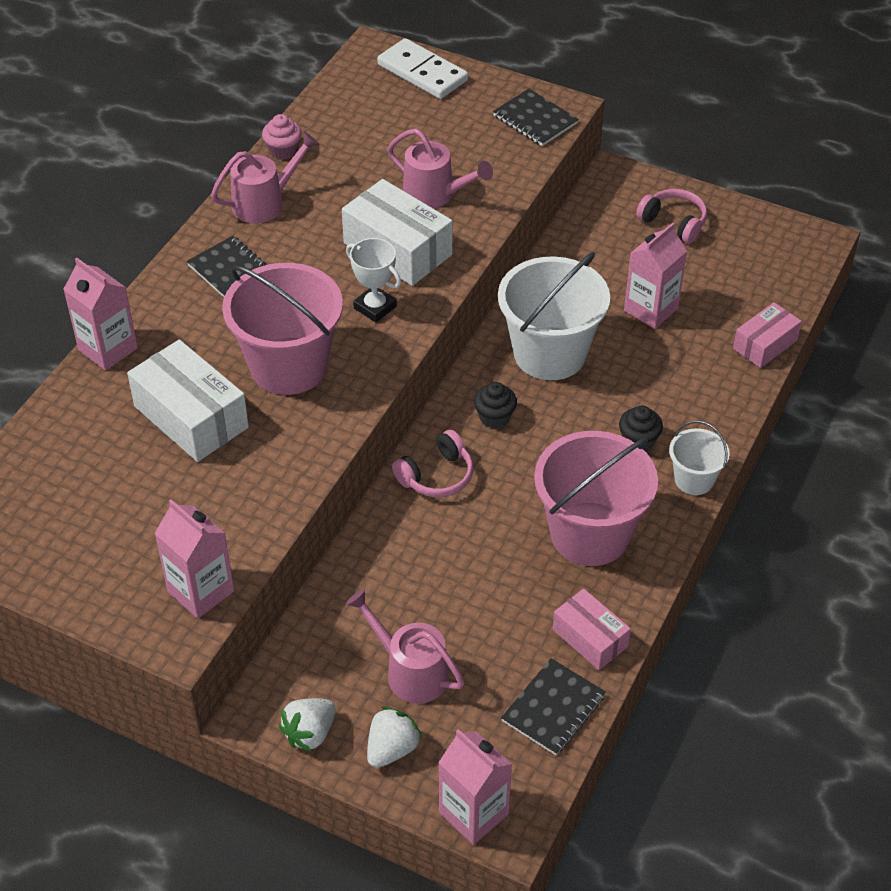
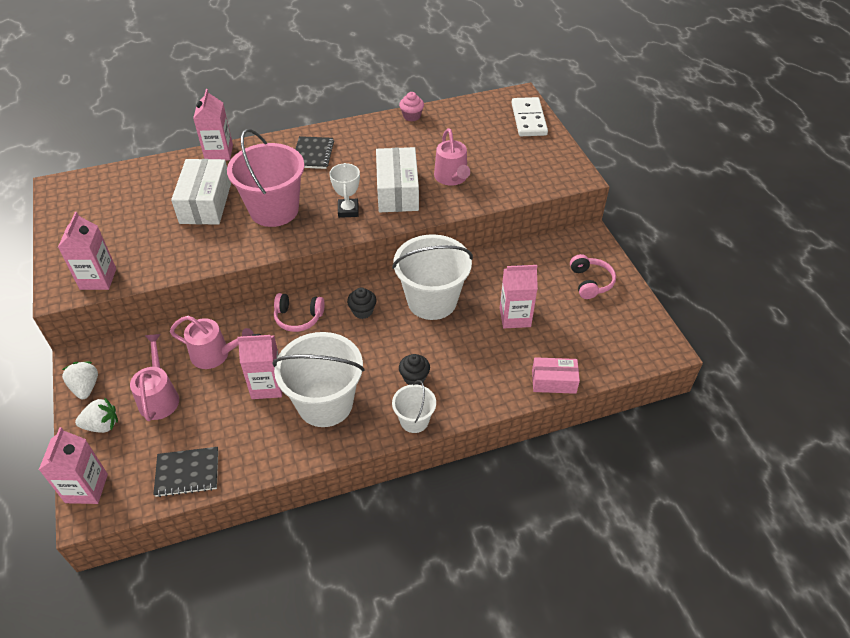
camera: 45 degrees right, 0 degrees up
(265, 202) = (370, 133): pink watering can -> pink watering can (215, 354)
(310, 733) = (86, 387): white strawberry -> white strawberry turned 75 degrees clockwise
(507, 566) = (267, 386): none -> pink carton
(535, 120) = (554, 174): black notebook -> none
(590, 534) = (325, 403): pink bucket -> white bucket
(590, 638) = (251, 454): pink box -> none

